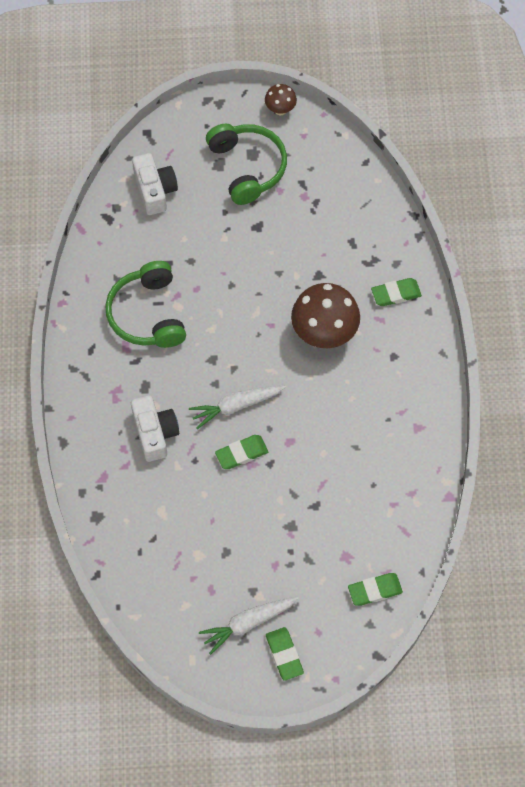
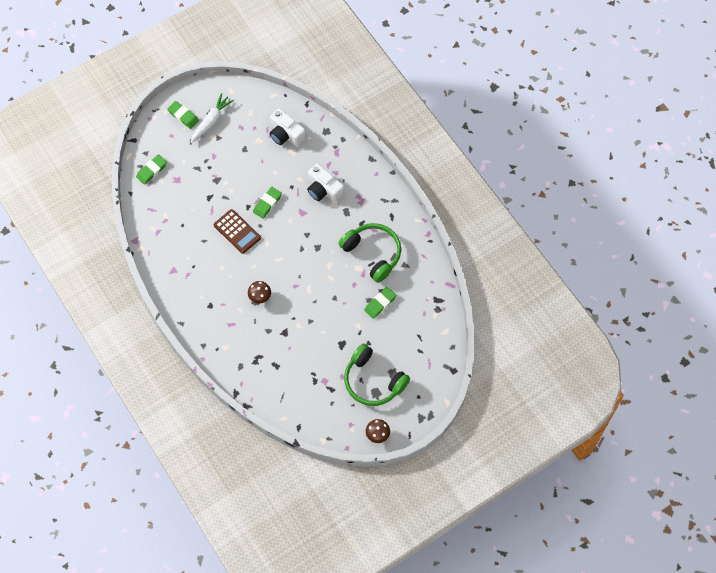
camera: 150 degrees right, 0 degrees up
(155, 190) = (421, 333): white camera -> white camera (286, 134)
(236, 406) = (286, 228): white carrot -> none
(304, 436) = (237, 231): none -> brown calculator
(324, 333) = (260, 297): brown mushroom -> brown mushroom, size x0.50
(396, 294) = (229, 345): green eraser -> green eraser (380, 303)

